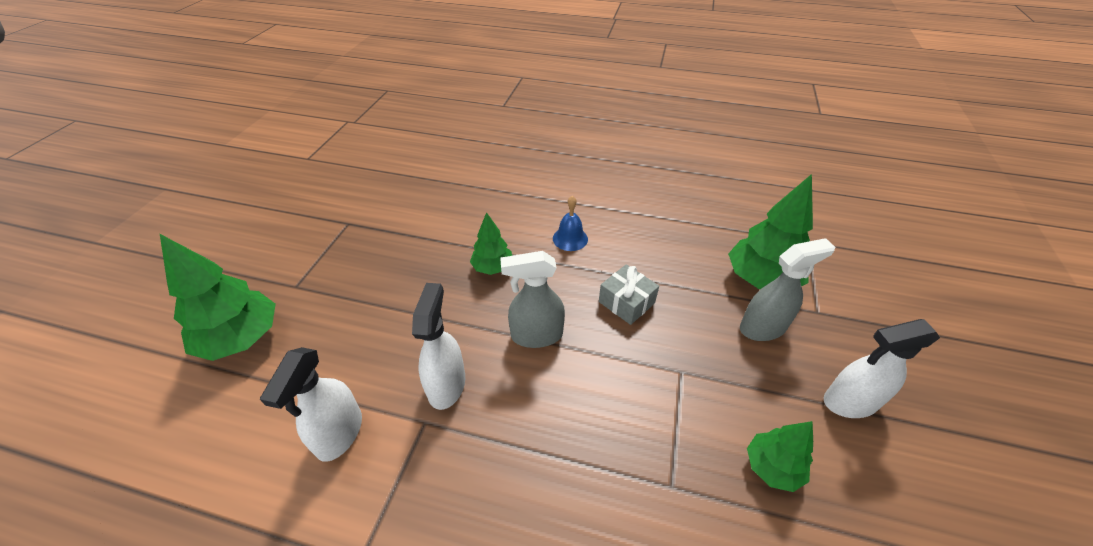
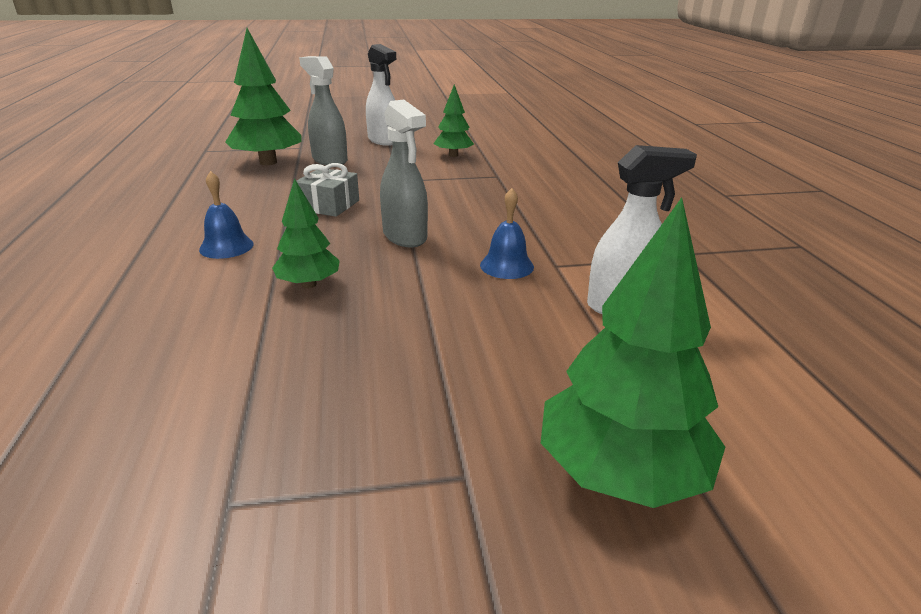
camera: 115 degrees left, 15 degrees down
(446, 384) = (507, 266): white spray bottle -> blue bell

